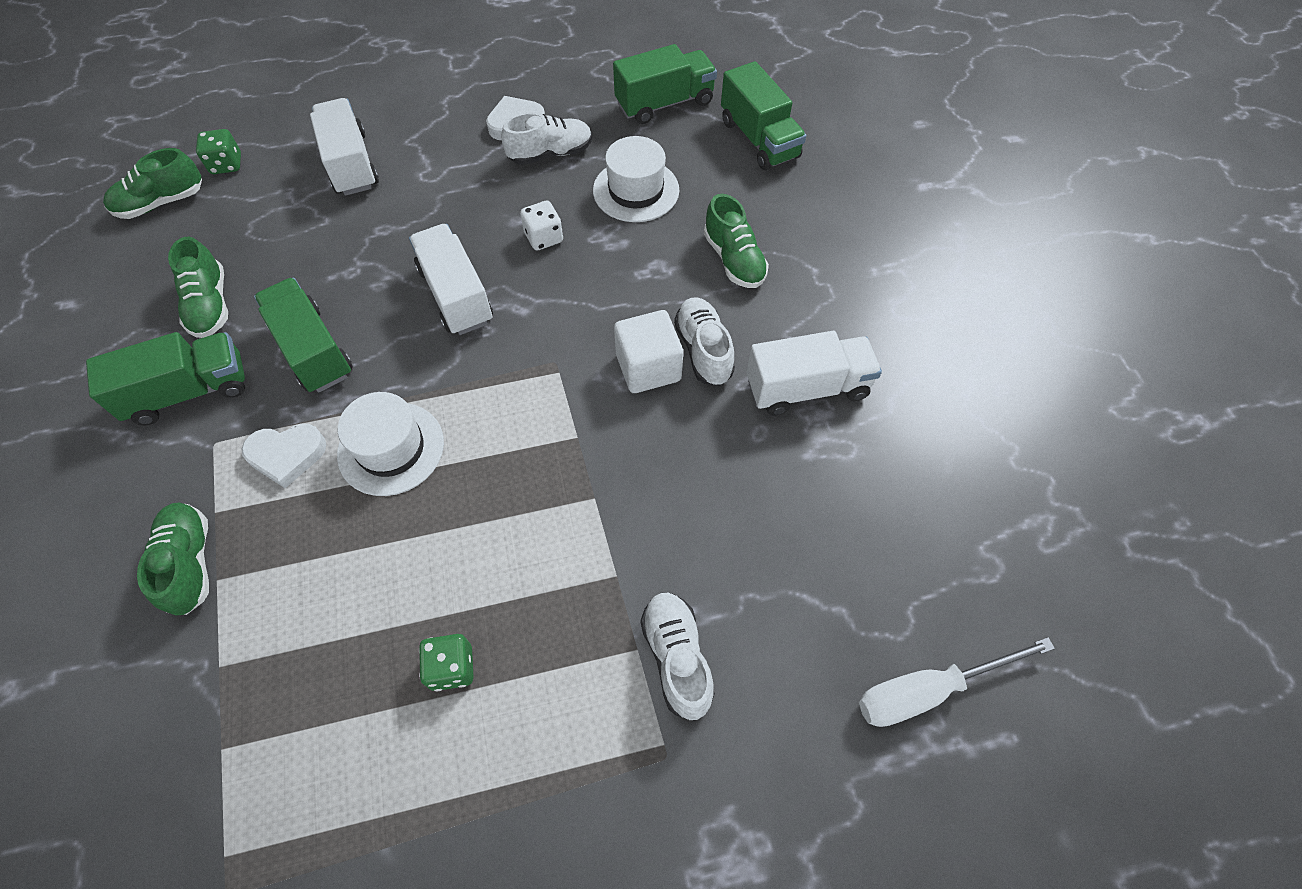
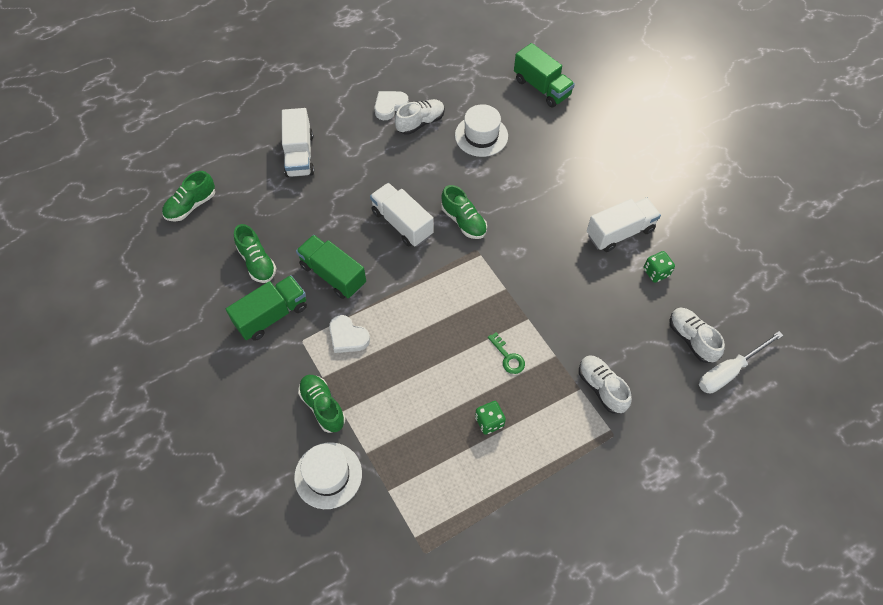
camera: 15 degrees left, 0 degrees up
(226, 164) = (219, 172): green dice -> green dice (656, 272)
(287, 455) = (348, 337): white heart -> white heart turned 60 degrees clockwise
(351, 164) = (299, 155): white truck -> white truck turned 150 degrees counterclockwise
(391, 448) = (405, 319): white hat -> white hat (328, 475)
(532, 557) = (508, 357): none -> green key
(544, 238) = (439, 177): white dice -> none
(648, 367) = (529, 241): white cube -> none
(664, 103) = (476, 75): green truck -> none
(703, 350) = (556, 224): white shoe -> white shoe (691, 339)
(734, 260) = (554, 167): green shoe -> green shoe (464, 221)

